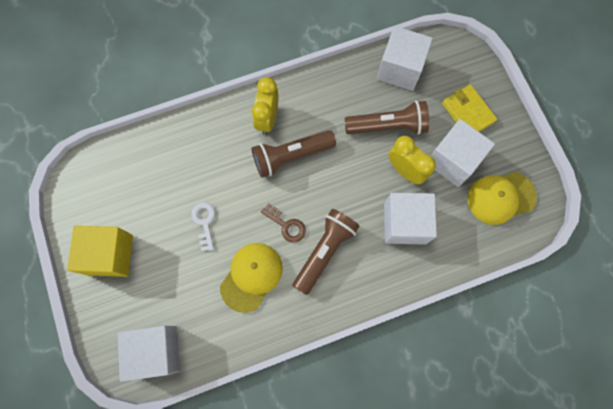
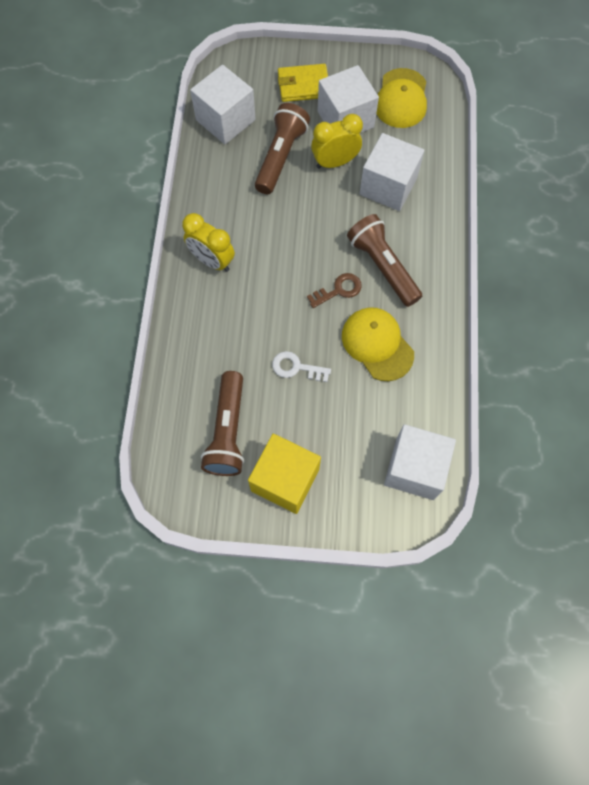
camera: 65 degrees left, 5 degrees down
(291, 156) = (266, 255): brown flashlight -> brown flashlight (228, 431)

